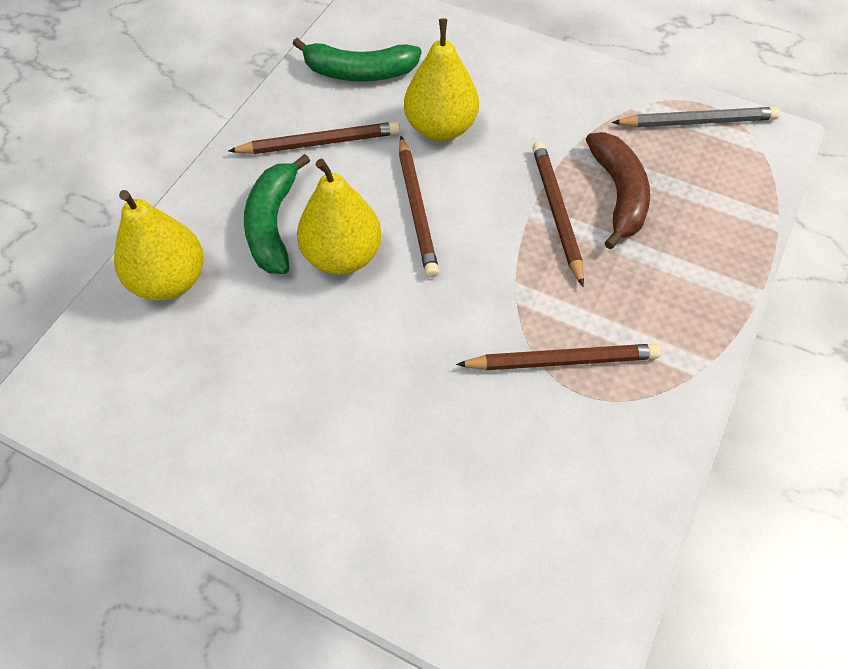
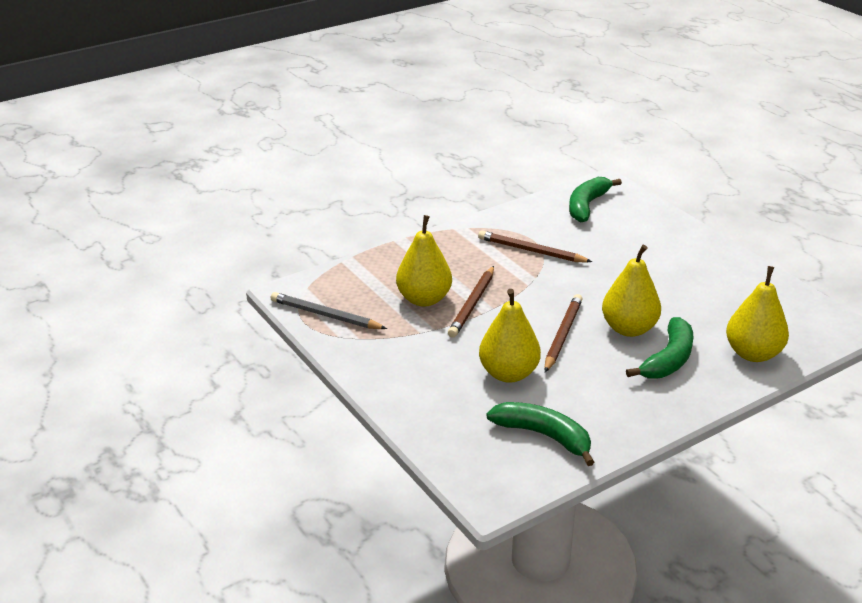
camera: 150 degrees left, 25 degrees down
(319, 143) = (608, 396): brown pencil -> none
(559, 549) = (587, 206): none -> green banana
(618, 194) = (424, 299): brown banana -> yellow pear

